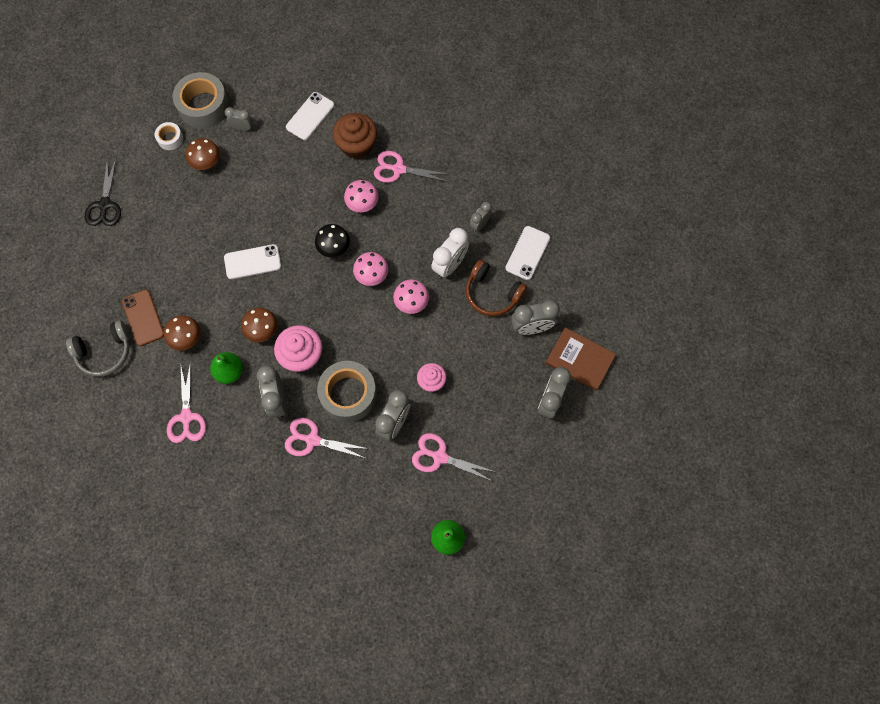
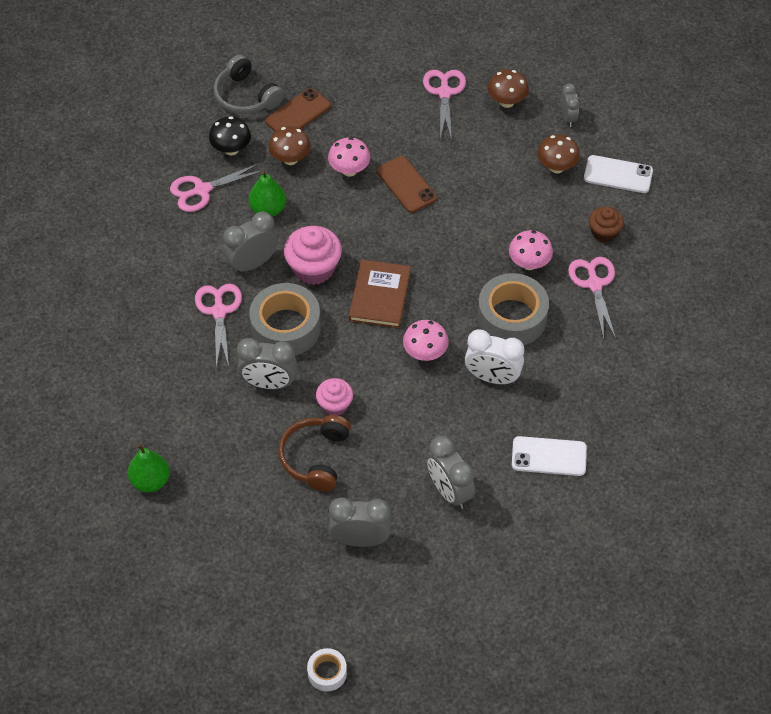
camera: 70 degrees right, 15 degrees down
(105, 205) = (412, 35): black scissors -> none
(170, 139) = (520, 59): white tape -> white tape (327, 672)
(204, 106) = (576, 74): grey tape -> grey tape (512, 317)
(252, 262) = (406, 184): white phone -> brown phone
(262, 331) = (328, 222): brown mushroom -> brown mushroom (556, 167)
(334, 248) = (459, 254): black mushroom -> black mushroom (231, 149)
(357, 145) = (604, 232): brown cupcake -> brown cupcake, size x0.62
(372, 276) = (441, 302): pink mushroom -> pink mushroom (349, 170)
(439, 457) = (245, 442): pink scissors -> pink scissors (444, 92)
(480, 224) = (562, 392): grey clock -> none
(492, 294) = (475, 434): brown headphones -> brown headphones (315, 457)
(580, 360) = (429, 558): brown book -> brown book (379, 296)

